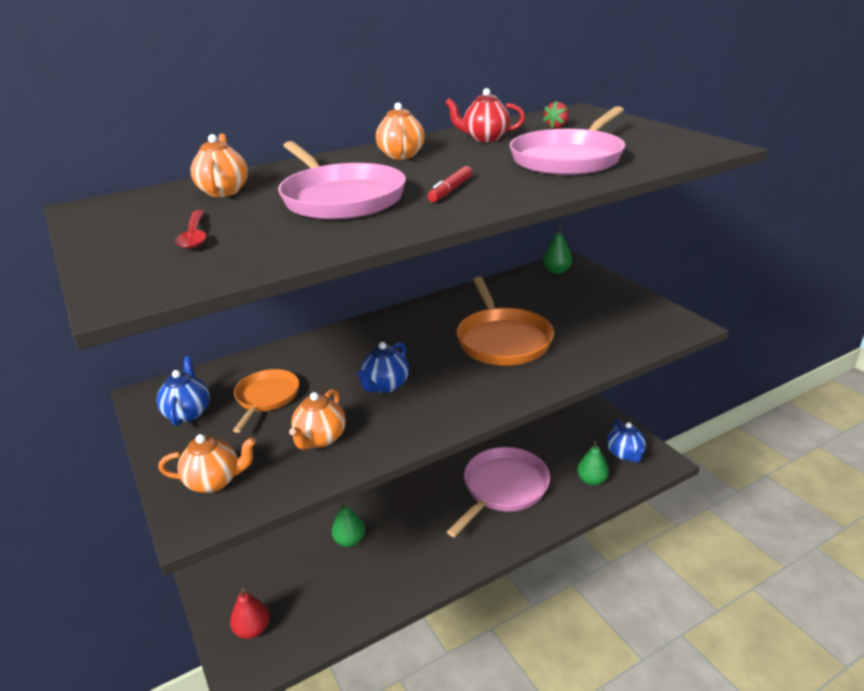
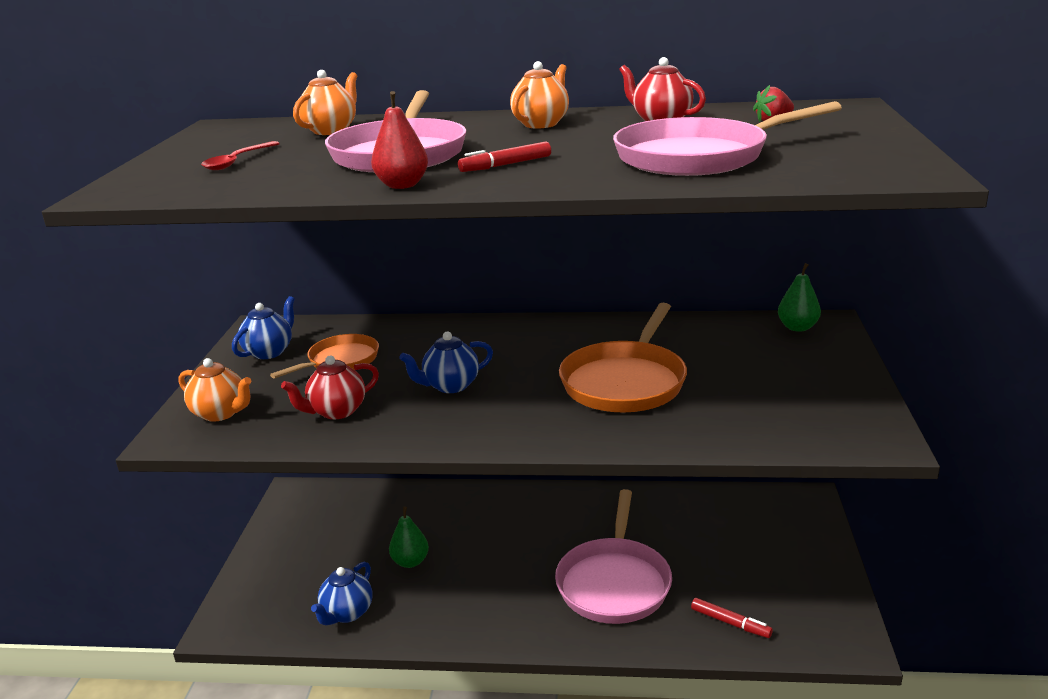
camera: 35 degrees right, 5 degrees down
(253, 629) = (260, 597): red pear -> red pear (402, 185)
(320, 439) = (336, 411): orange teapot -> red teapot
(503, 488) = (614, 583): pink pan -> pink pan turned 120 degrees clockwise
(592, 480) = (730, 623): green pear -> red marker
(625, 454) = (808, 613): blue teapot -> blue teapot (347, 613)

